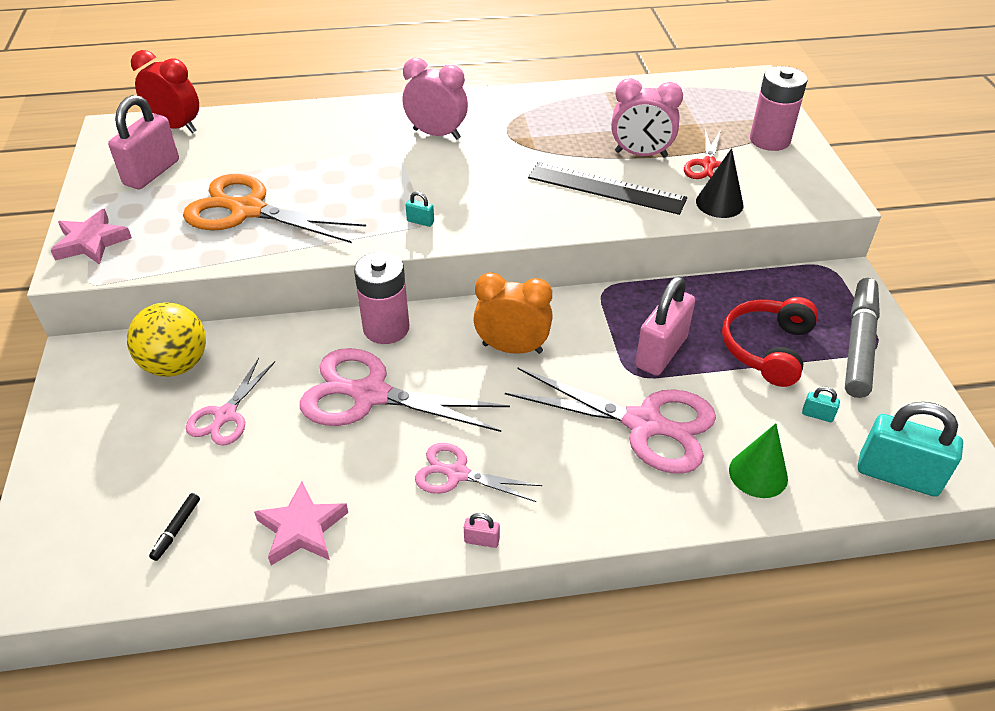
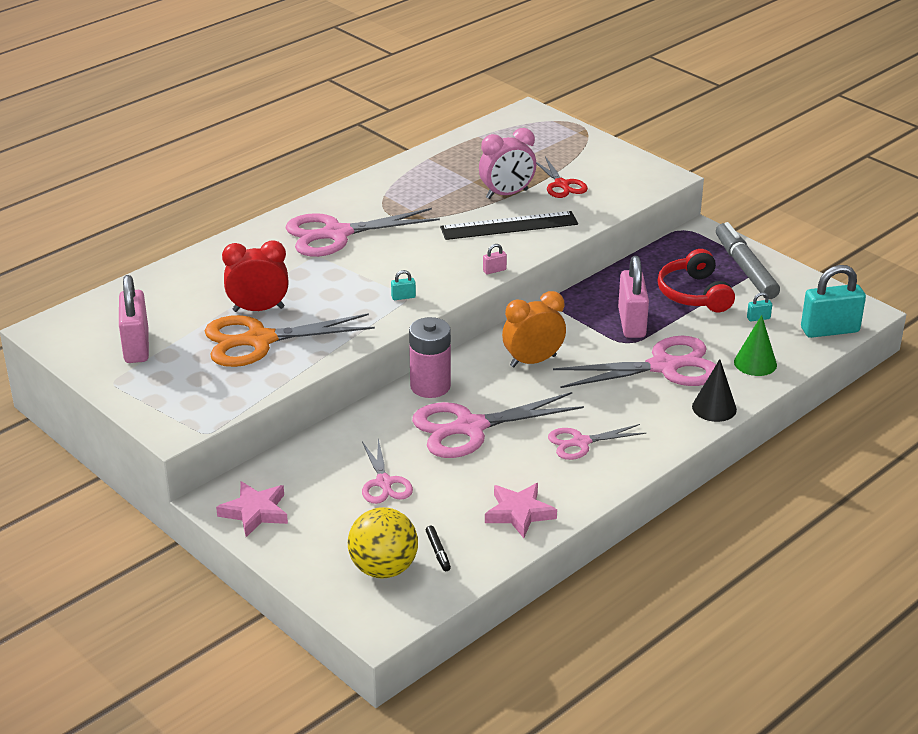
camera: 35 degrees left, 10 degrees down
(91, 242) = (163, 409): pink star -> pink star (255, 512)
(176, 127) = (103, 307): red clock -> red clock (258, 309)
(176, 365) = (304, 472): yellow ball -> yellow ball (383, 568)
(437, 134) = (336, 234): pink clock -> pink scissors
(481, 540) = (635, 467): pink padlock -> pink padlock (494, 270)
(719, 203) = (596, 207): black cone -> black cone (714, 408)
(769, 140) = (585, 153): pink battery -> none

